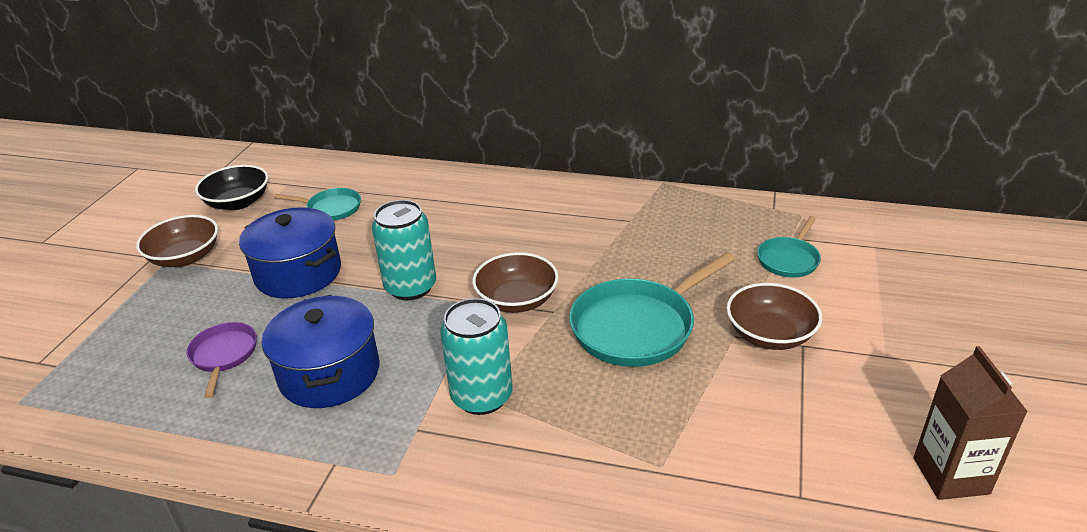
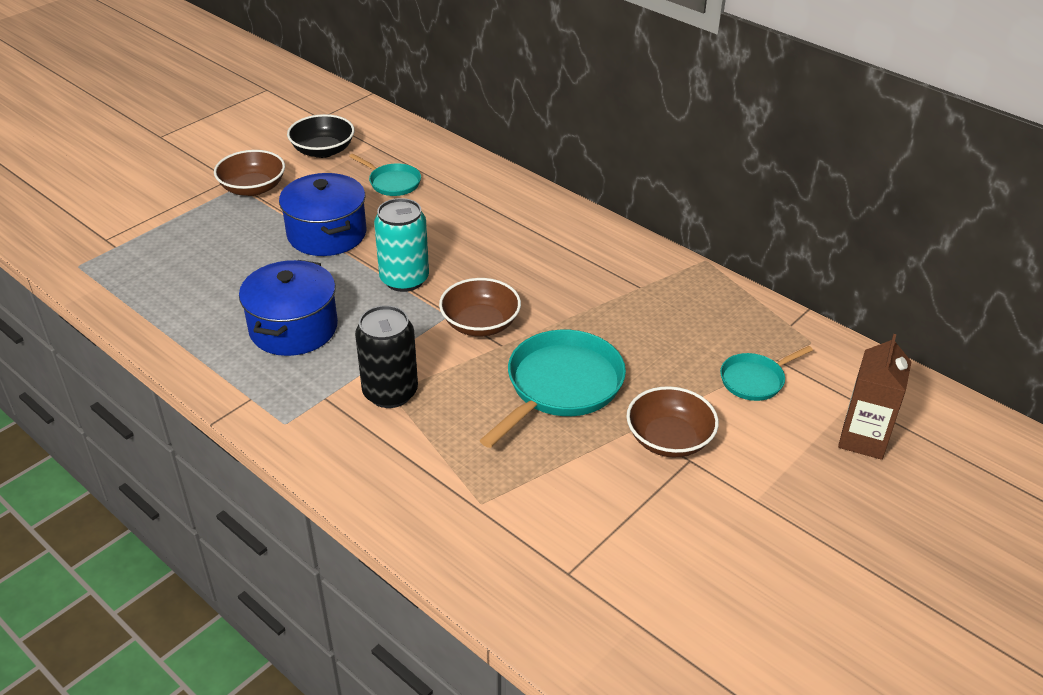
camera: 25 degrees right, 5 degrees up
(224, 355) = (230, 283): purple pan -> none
(482, 396) = (390, 392): turquoise can -> black can
(637, 326) = (561, 386): turquoise pan -> turquoise pan turned 135 degrees clockwise
(951, 475) = (709, 615): brown carton -> brown carton (863, 439)

